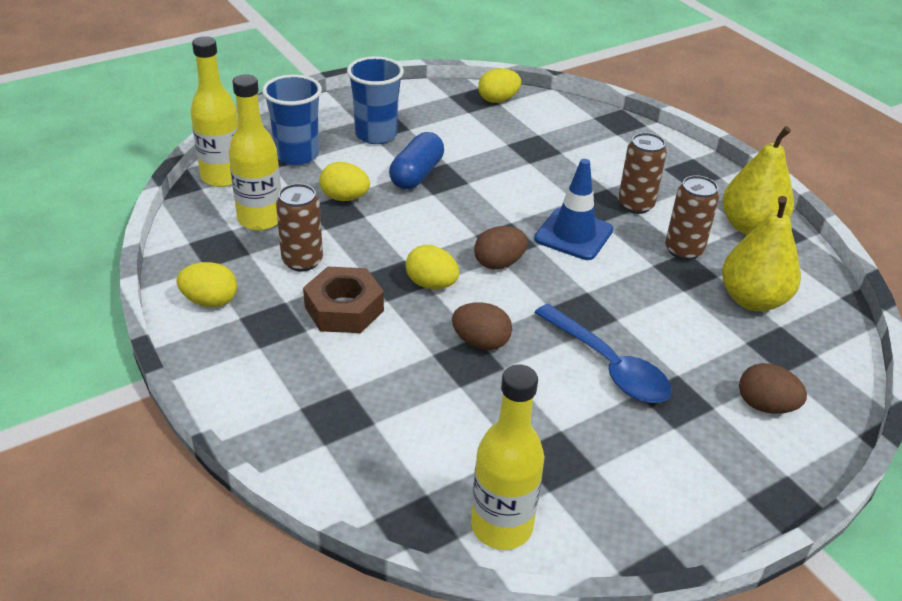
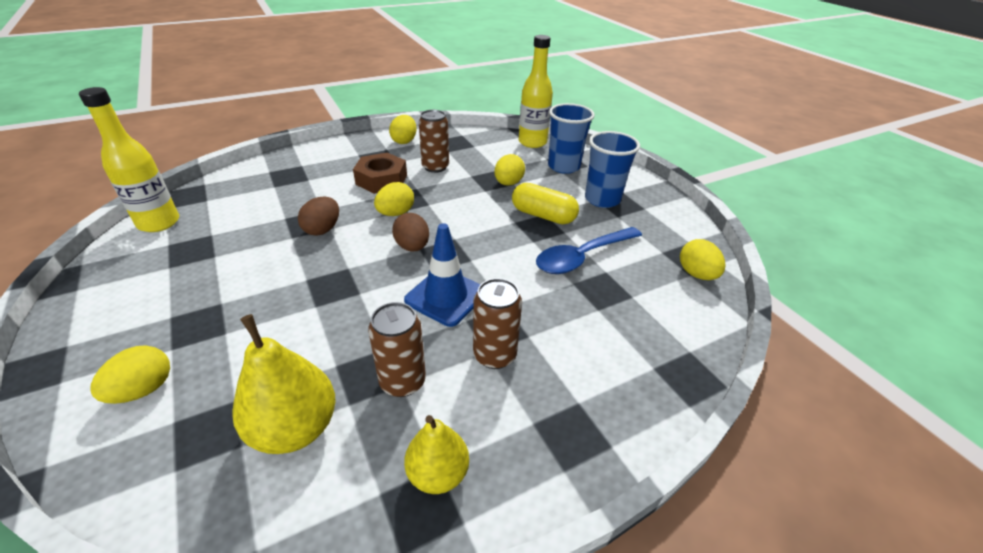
camera: 95 degrees right, 0 degrees up
(260, 219) = (483, 154): yellow bottle -> none
(416, 174) = (543, 215): blue capsule -> yellow capsule
(608, 365) = (261, 290): blue spoon -> blue spoon (582, 257)
(750, 227) = (438, 473): yellow pear -> yellow pear, size x0.65
(765, 406) = (143, 390): brown egg -> yellow egg

